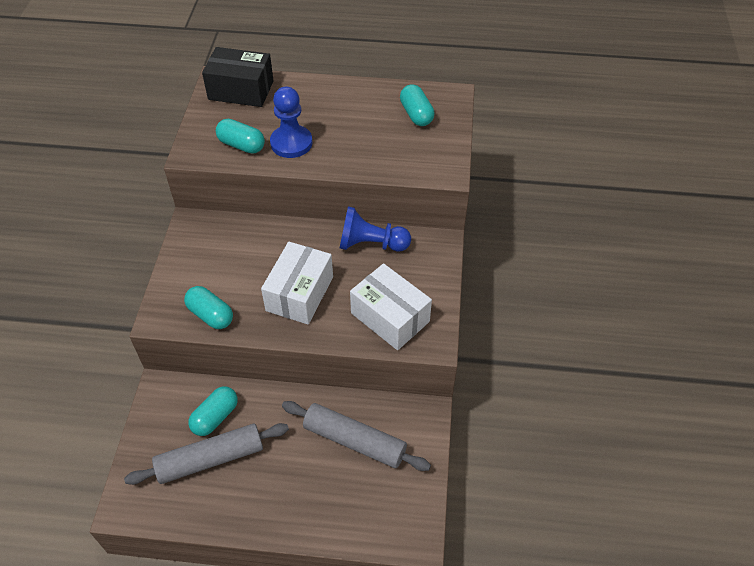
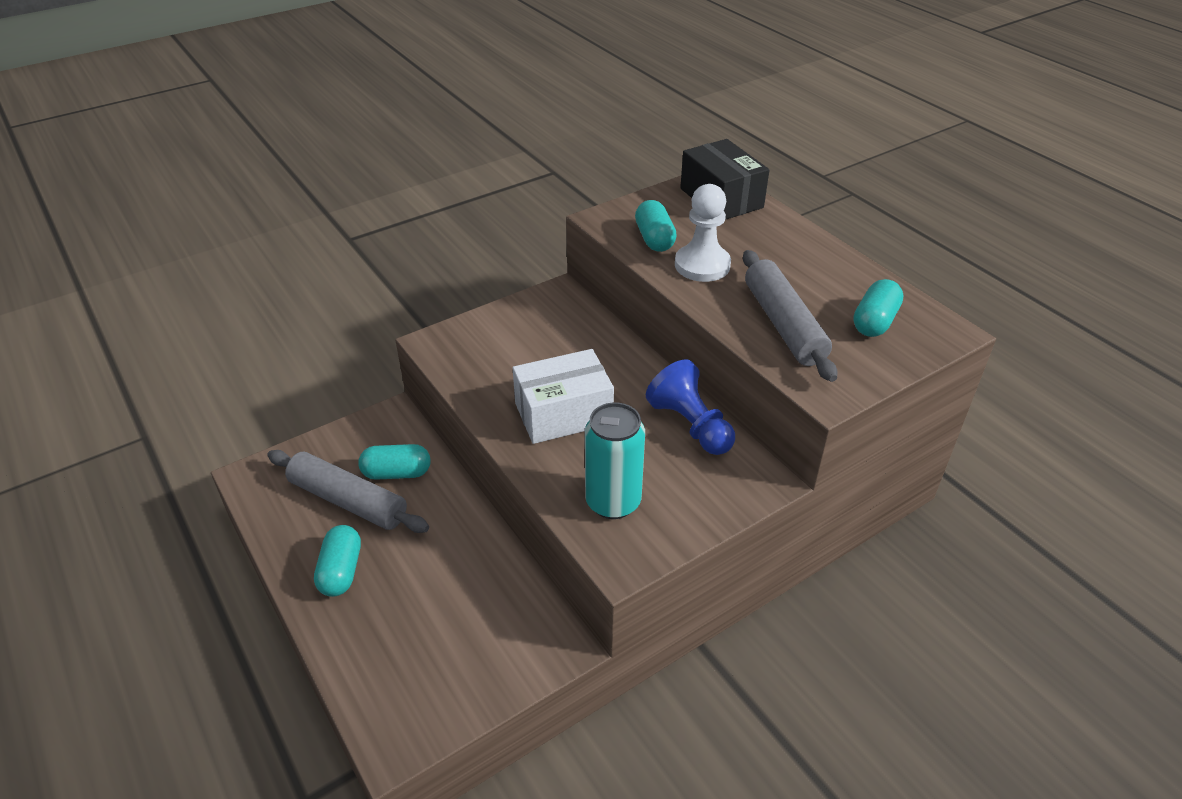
camera: 50 degrees right, 10 degrees down
(210, 315) = (470, 371): turquoise capsule -> turquoise capsule (341, 571)
(291, 143) = (702, 265): blue pawn -> white pawn
(354, 441) = (467, 601): grey rolling pin -> grey rolling pin (783, 324)
(390, 317) = (613, 502): white box -> turquoise can

